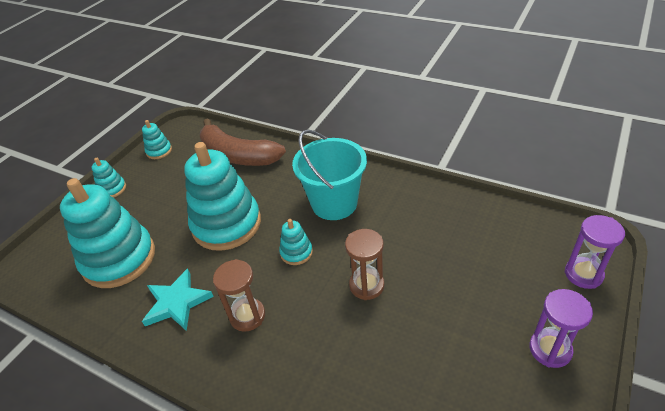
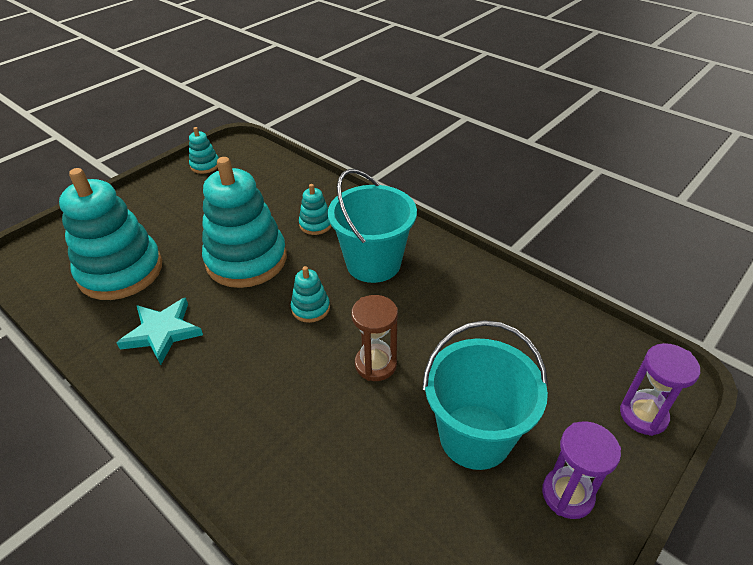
camera: 10 degrees right, 0 degrees up
(112, 189) = (142, 196): turquoise stacking toy -> turquoise stacking toy (315, 224)
(238, 155) = (287, 187): brown banana -> none
(247, 316) = (231, 365): brown hourglass -> none
(465, 323) = (475, 436): none -> turquoise bucket

